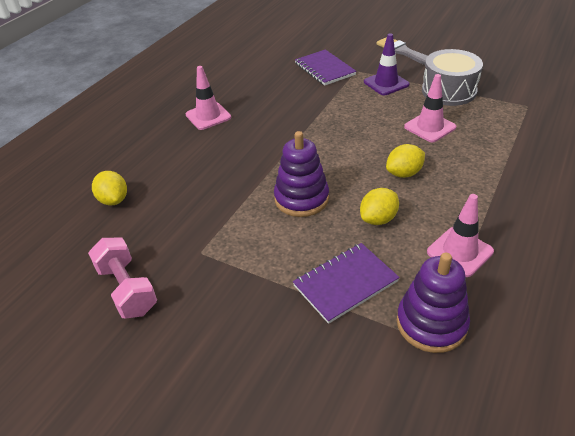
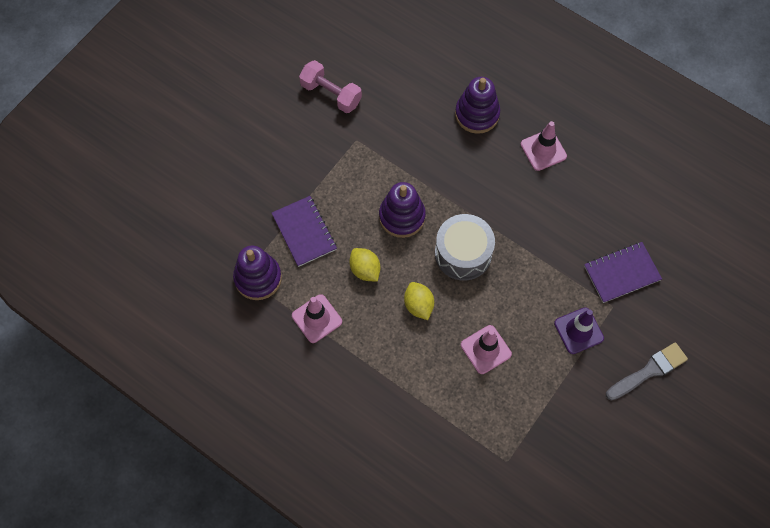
camera: 95 degrees right, 25 degrees up
(114, 200) = (429, 78): yellow lemon -> none
(127, 289) = (331, 94): pink dumbbell -> pink dumbbell turned 60 degrees clockwise
(165, 160) = (477, 114): none -> purple stacking toy
(449, 91) = (551, 391): grey drum -> grey drum (463, 253)

